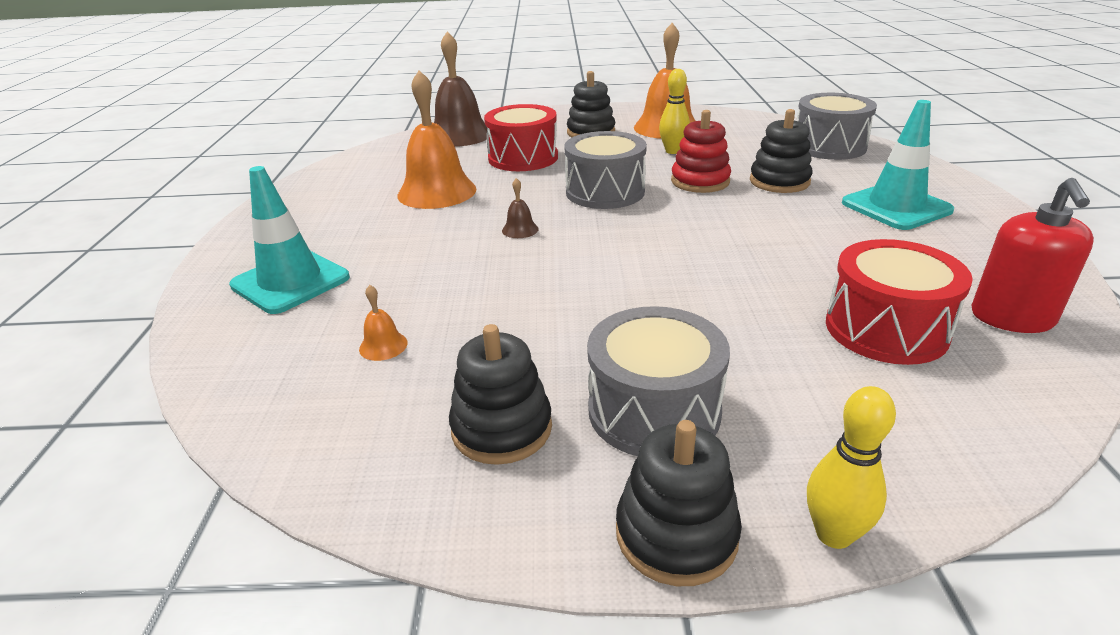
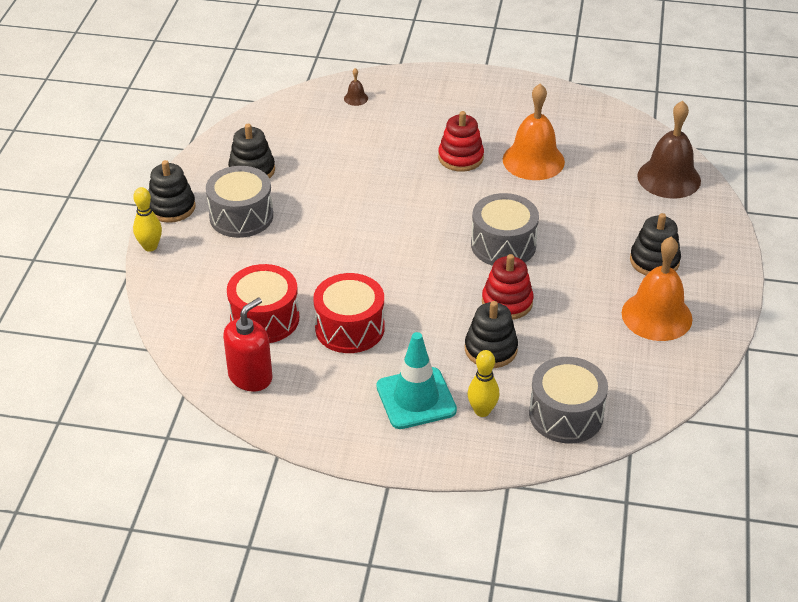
camera: 100 degrees right, 10 degrees up
(290, 282) = (415, 103): turquoise traffic cone -> none
(383, 346) = (333, 137): orange bell -> none
(435, 233) = (460, 157): none -> red stacking toy
(520, 229) = (451, 195): brown bell -> brown bell (356, 98)
(523, 158) = (595, 210): red drum -> red drum (350, 328)
(673, 151) = (585, 304): yellow bowling pin -> yellow bowling pin (482, 411)
(1012, 318) = (250, 377): red soap dispenser -> red soap dispenser turned 105 degrees clockwise

